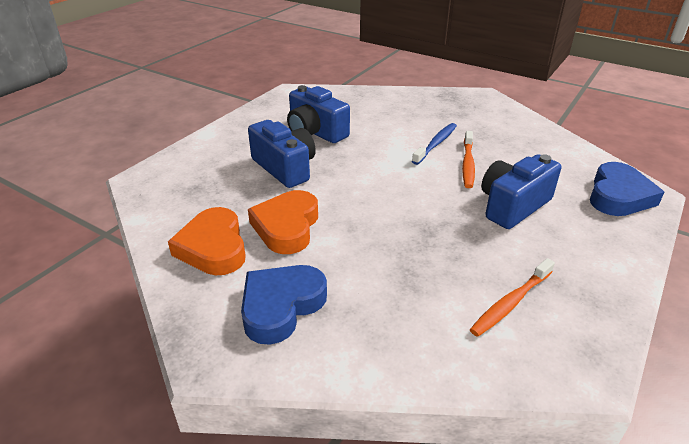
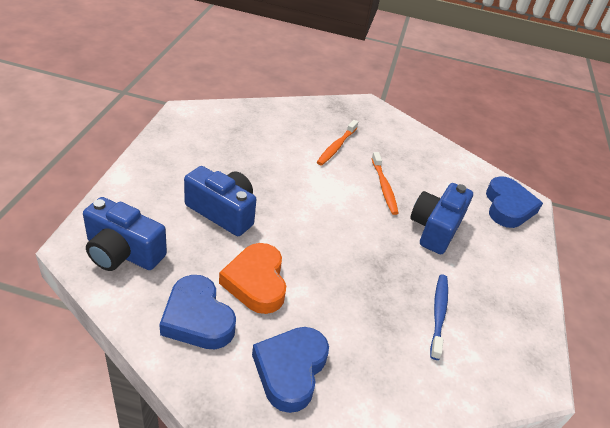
camera: 25 degrees left, 5 degrees up
(213, 247) = (197, 318): orange heart -> blue heart
(315, 132) = (232, 163): blue camera -> blue camera (123, 252)
(436, 144) = (349, 166): blue toothbrush -> blue toothbrush (438, 314)
(511, 303) = (467, 327): orange toothbrush -> orange toothbrush (336, 147)

